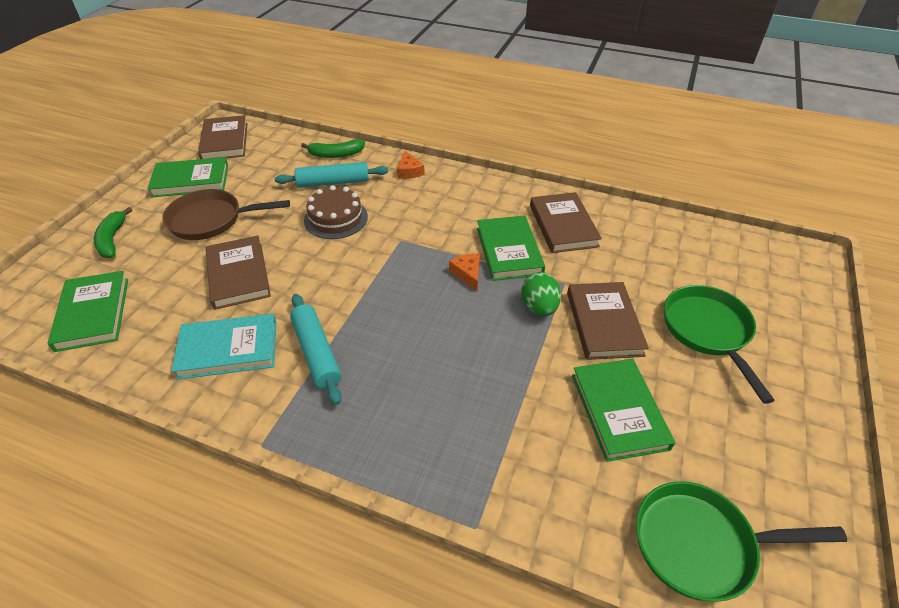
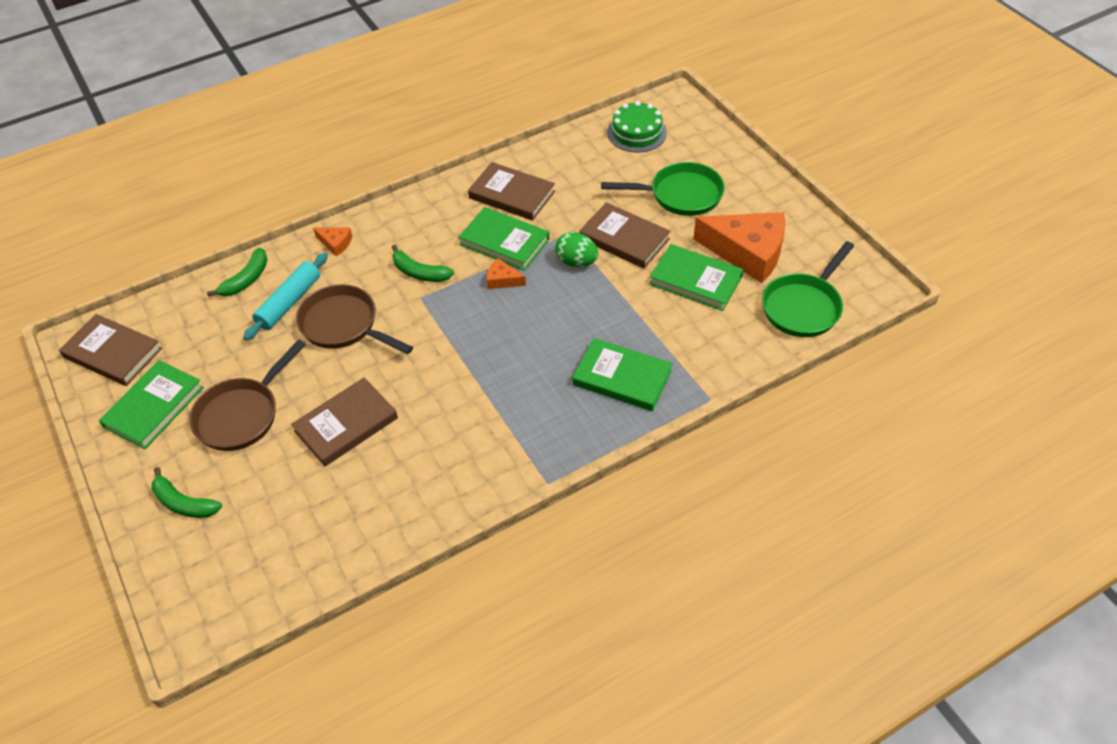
camera: 50 degrees left, 5 degrees up
(93, 313) = (285, 549): green book -> green book (622, 378)
(228, 349) = (431, 466): turquoise book -> none
(238, 275) = (346, 424): brown book -> brown book turned 60 degrees counterclockwise
(317, 353) = (491, 411): turquoise rolling pin -> none
(336, 218) = (343, 325): brown cake -> brown pan
(425, 225) = (419, 272): none -> green banana
(708, 331) = (681, 195): green pan -> green pan turned 150 degrees clockwise
(709, 434) = (747, 252): none -> orange cheese
(734, 256) = (636, 133): none -> green cake

